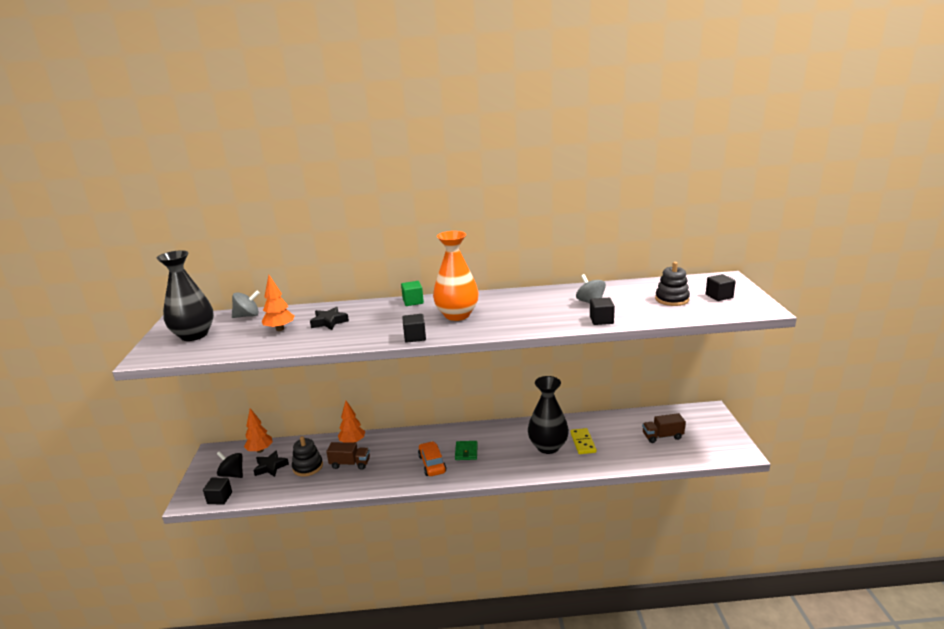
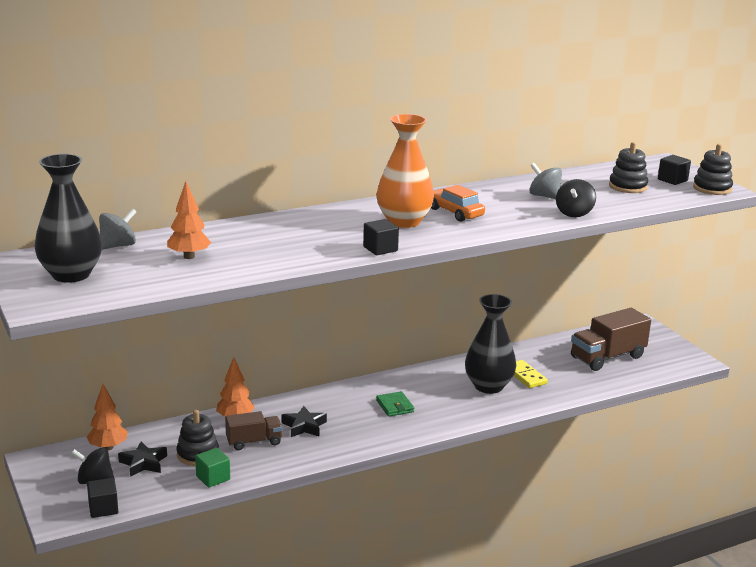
camera: 25 degrees left, 0 degrees up
(329, 322) = (247, 243): black star -> black star (304, 426)
(413, 301) = (330, 211): green cube -> green cube (213, 478)
(432, 464) = (362, 425): orange car -> orange car (455, 212)
(601, 320) = (574, 213): black cube -> black spinning top
(662, 436) = (607, 357): brown truck -> brown truck, size x1.66
(751, 307) = (712, 188): none -> black stacking toy

